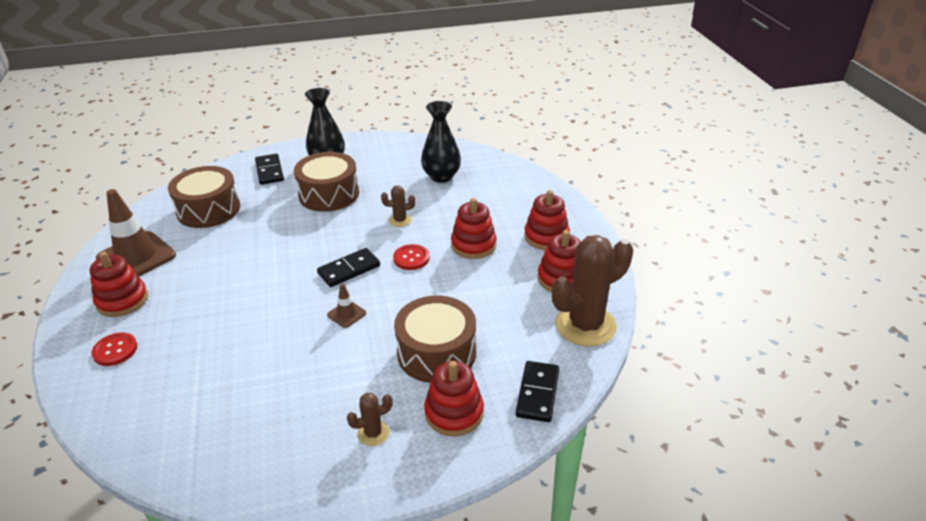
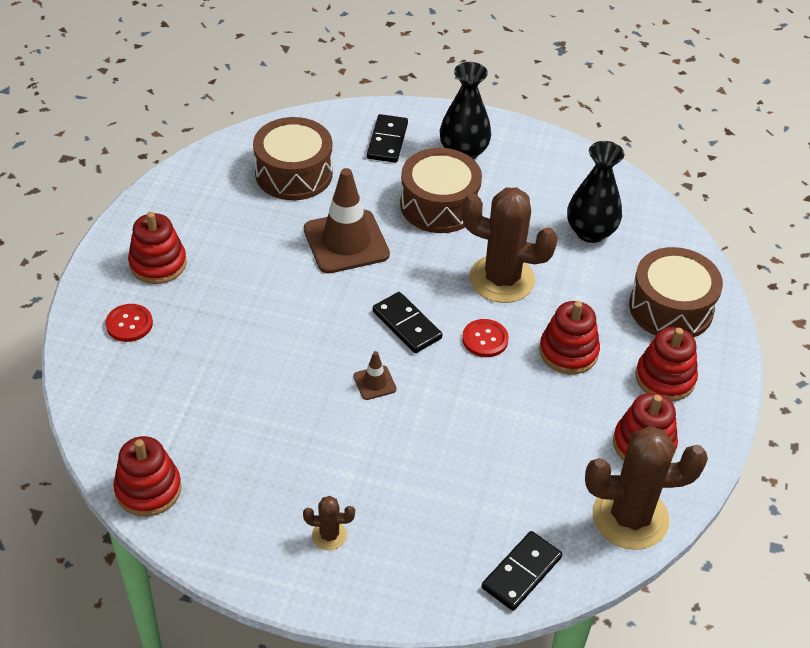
camera: 25 degrees right, 10 degrees up
(136, 257) = (192, 211): brown traffic cone -> brown traffic cone (346, 242)
(349, 269) = (407, 325): black domino -> black domino turned 60 degrees clockwise
(400, 220) = (501, 279): brown cactus -> brown cactus, size x2.22
(436, 353) = (443, 474): brown drum -> brown drum (671, 308)
(454, 413) = (421, 552): red stacking toy -> red stacking toy (148, 489)

